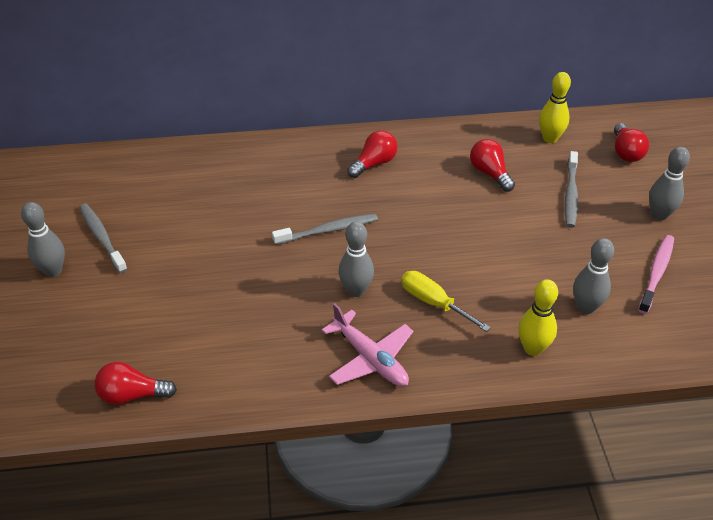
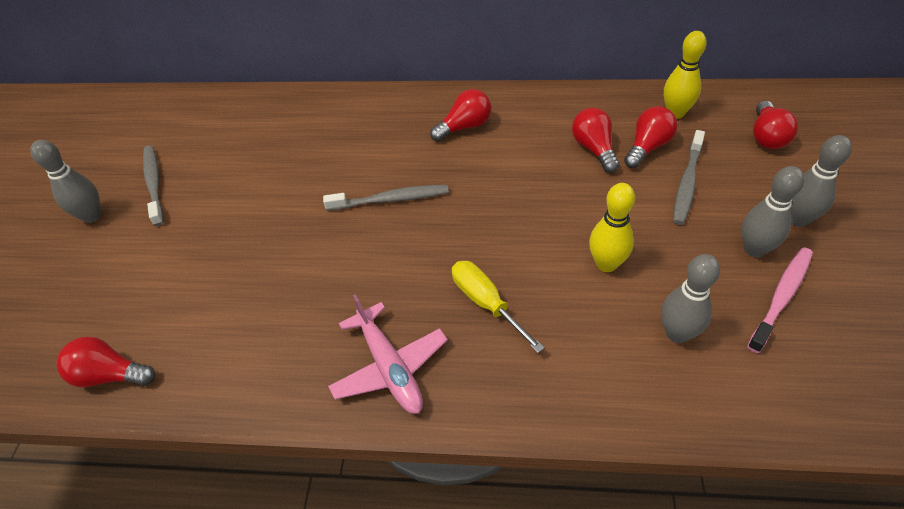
camera: 15 degrees right, 5 degrees up
(356, 290) = (399, 276): grey bowling pin -> grey bowling pin (754, 249)
(533, 168) = (647, 147): none -> red light bulb
(533, 348) = (595, 382): yellow bowling pin -> yellow bowling pin (606, 264)

